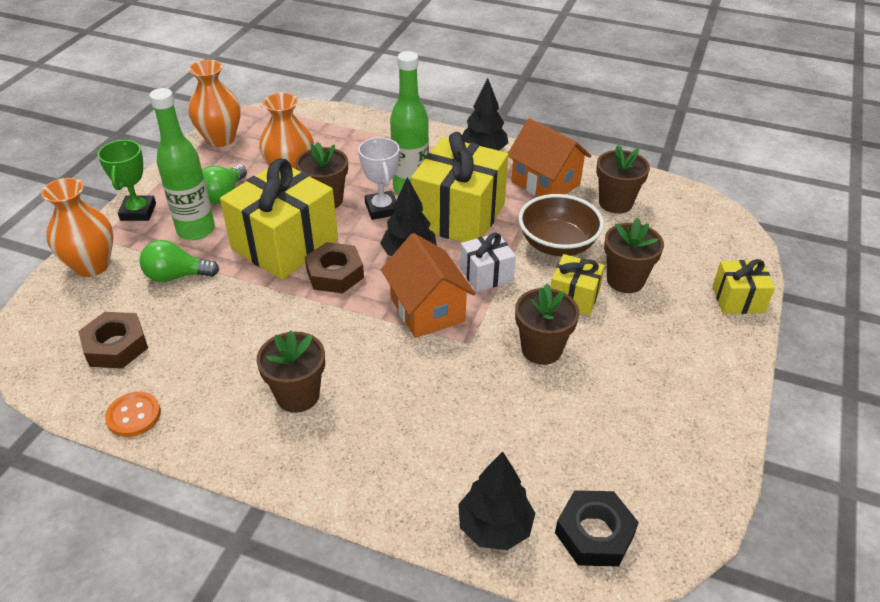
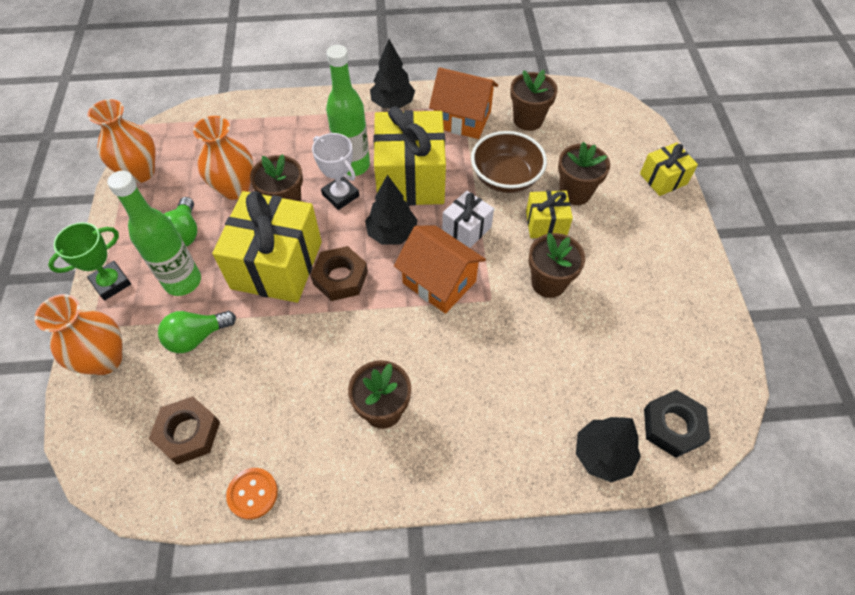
camera: 25 degrees left, 15 degrees up
(138, 212) = (111, 283): green trophy -> green trophy turned 75 degrees clockwise

